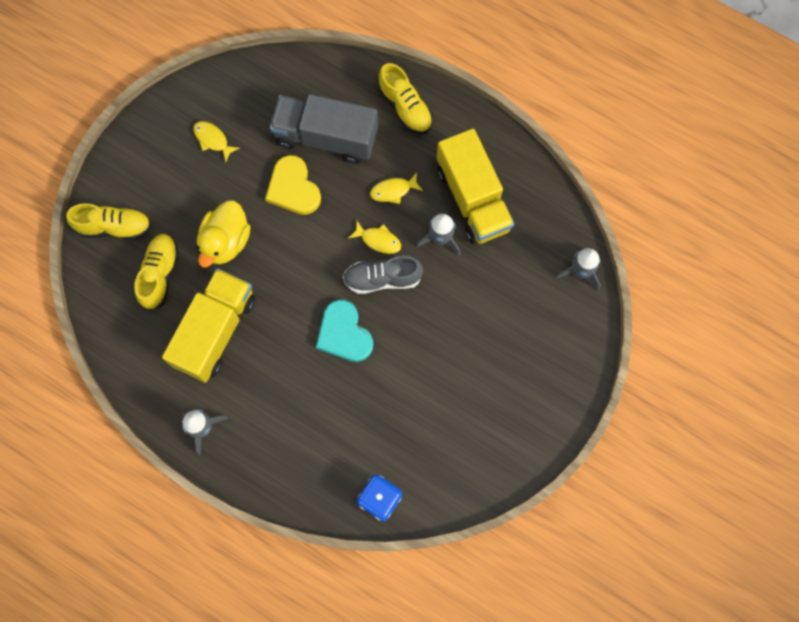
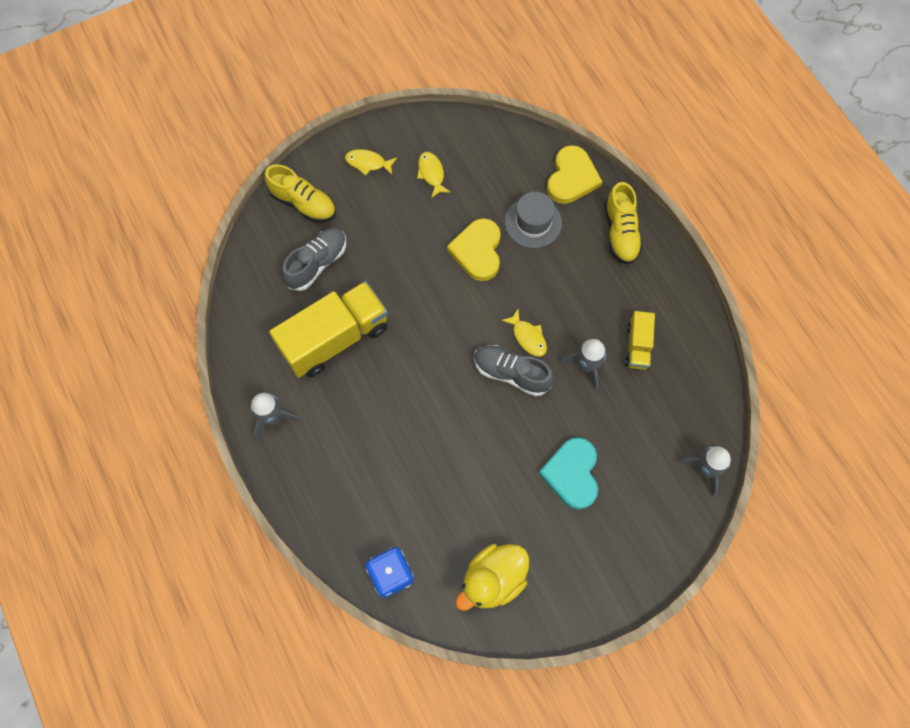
camera: 30 degrees right, 5 degrees down
(160, 274) = (317, 263): yellow shoe -> grey shoe
(226, 242) = (391, 266): yellow duck -> yellow duck (493, 580)
(326, 137) = (533, 222): grey truck -> grey hat
(337, 80) = (572, 178): none -> yellow heart
(344, 333) = (447, 404): turquoise heart -> turquoise heart (572, 474)
(393, 191) = (567, 300): yellow fish -> yellow fish (368, 163)
(473, 199) = (637, 346): yellow truck -> yellow truck, size x0.50

